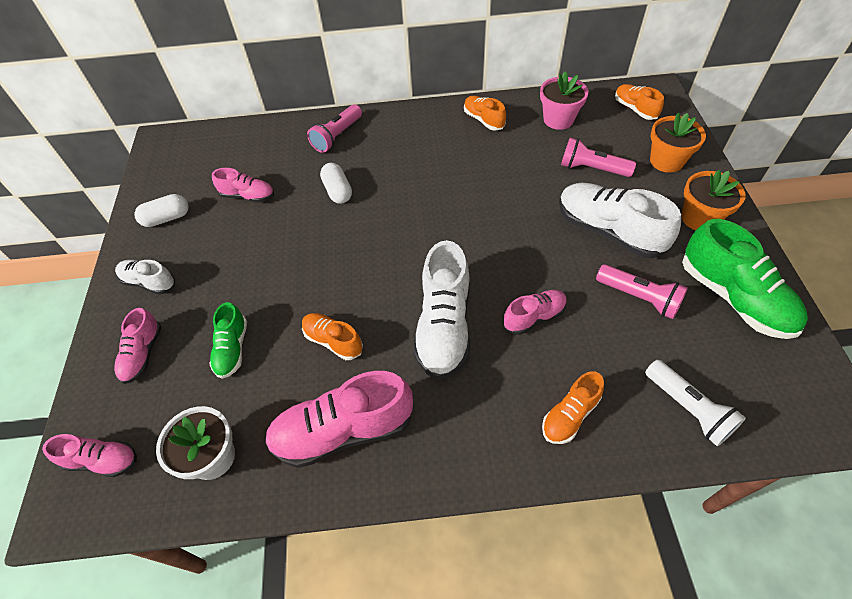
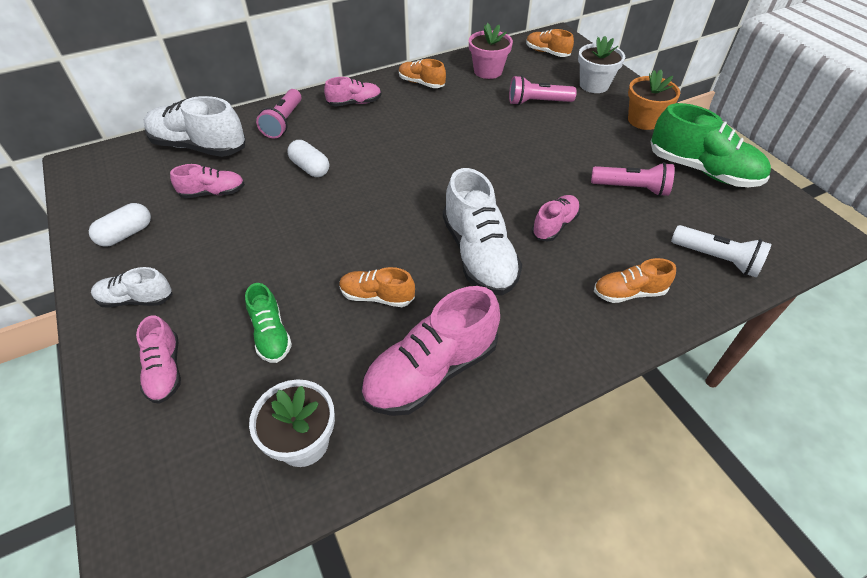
camera: 25 degrees left, 5 degrees down
(102, 460) = (169, 491): pink shoe -> pink shoe (355, 103)
(570, 415) = (628, 293): orange shoe -> orange shoe turned 60 degrees clockwise
(608, 231) = (578, 145): white shoe -> white shoe (199, 146)
(666, 161) = (594, 85): orange flower pot -> white flower pot

